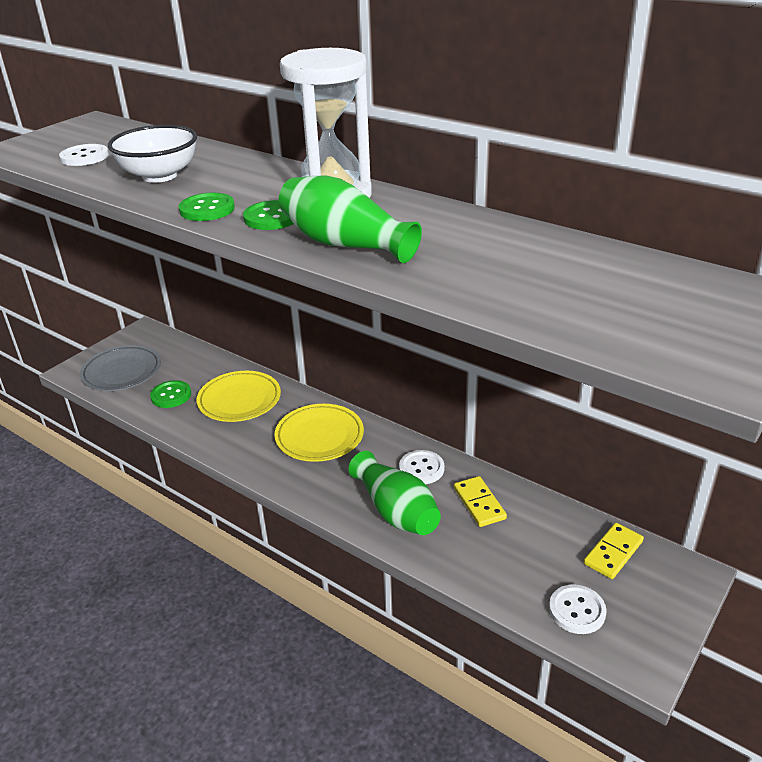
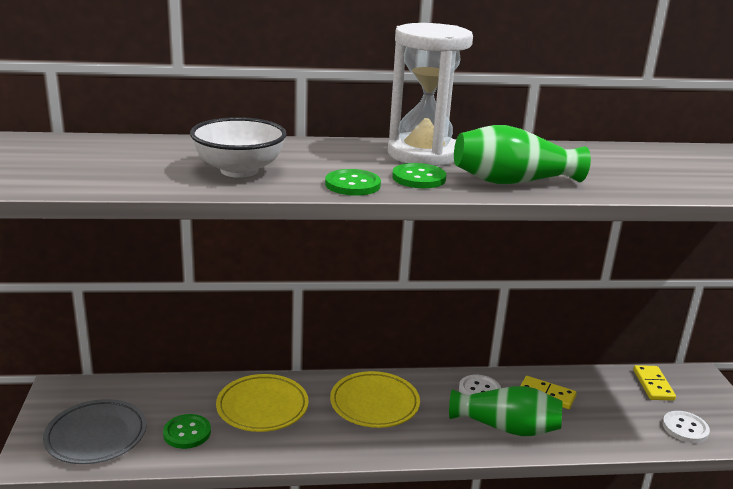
camera: 45 degrees left, 10 degrees down
(84, 157) = (112, 171): white button -> none

